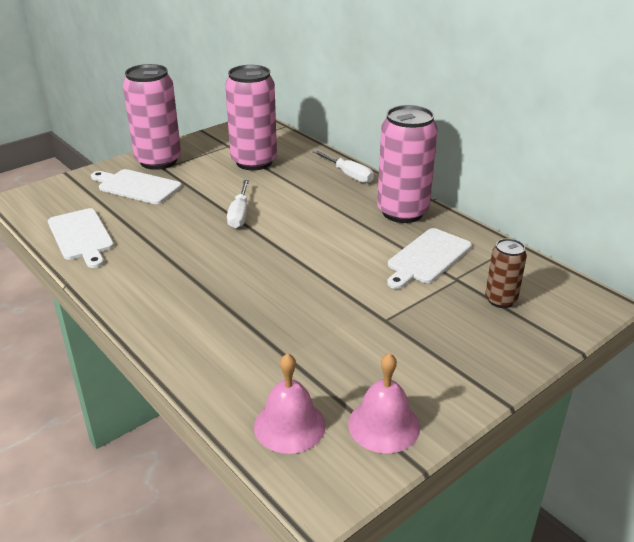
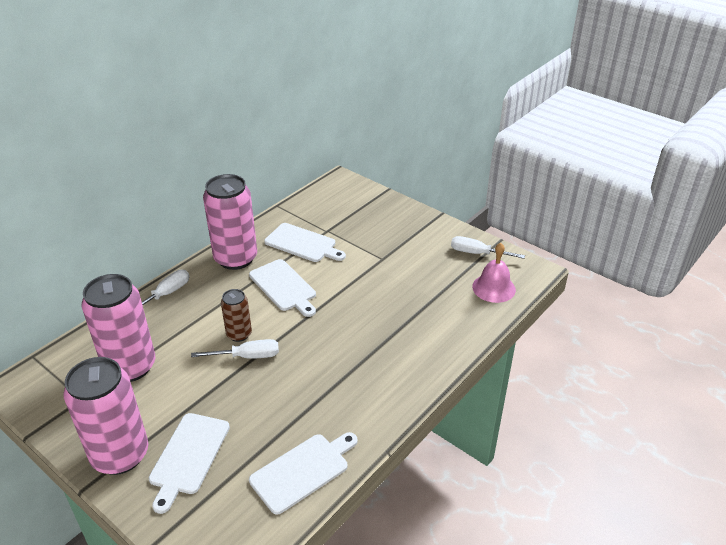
camera: 100 degrees left, 5 degrees up
(343, 240) = (284, 287): none -> white cutting board
(384, 425) = (477, 253): pink bell -> white screwdriver
(500, 300) = (347, 213): brown can -> brown can (239, 334)

